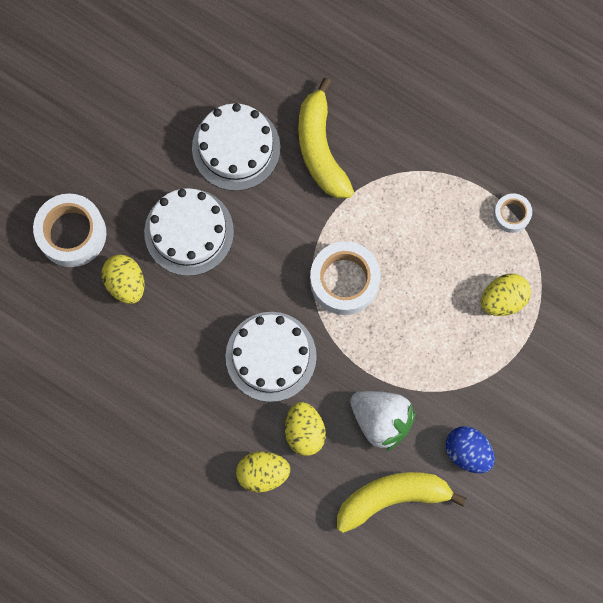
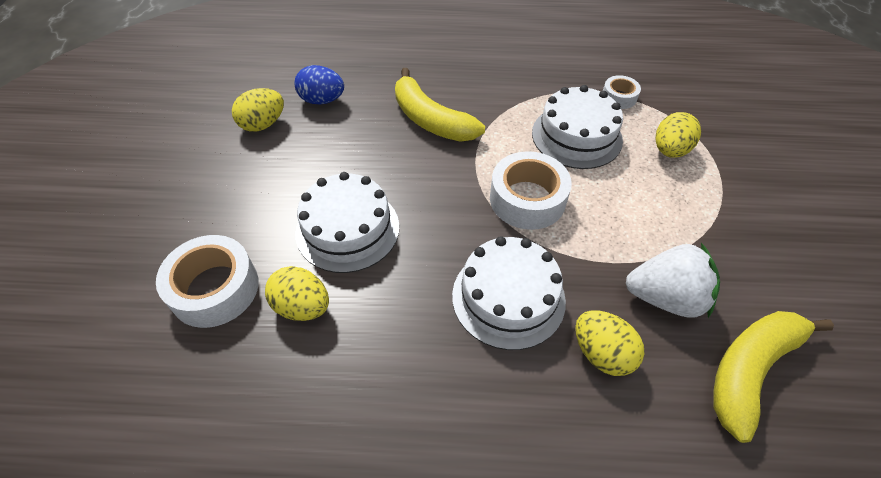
camera: 30 degrees left, 25 degrees down
(236, 148) = (354, 149): white cake -> white cake (576, 136)
(263, 473) = (594, 429): yellow egg -> yellow egg (263, 124)
(467, 452) = (769, 282): blue egg -> blue egg (322, 100)

